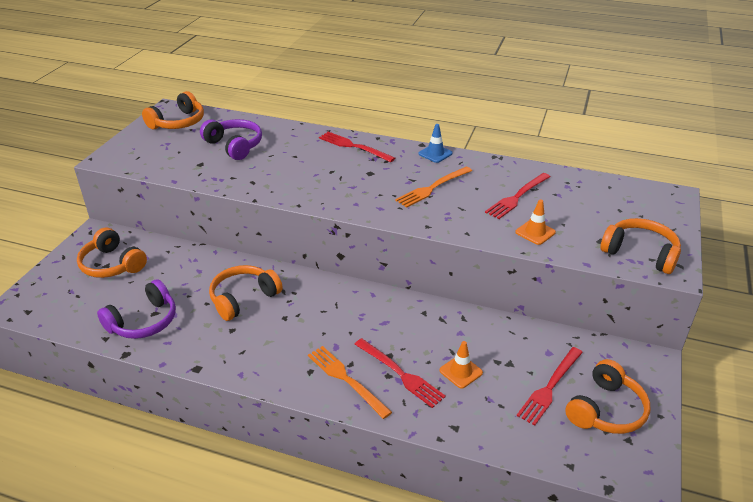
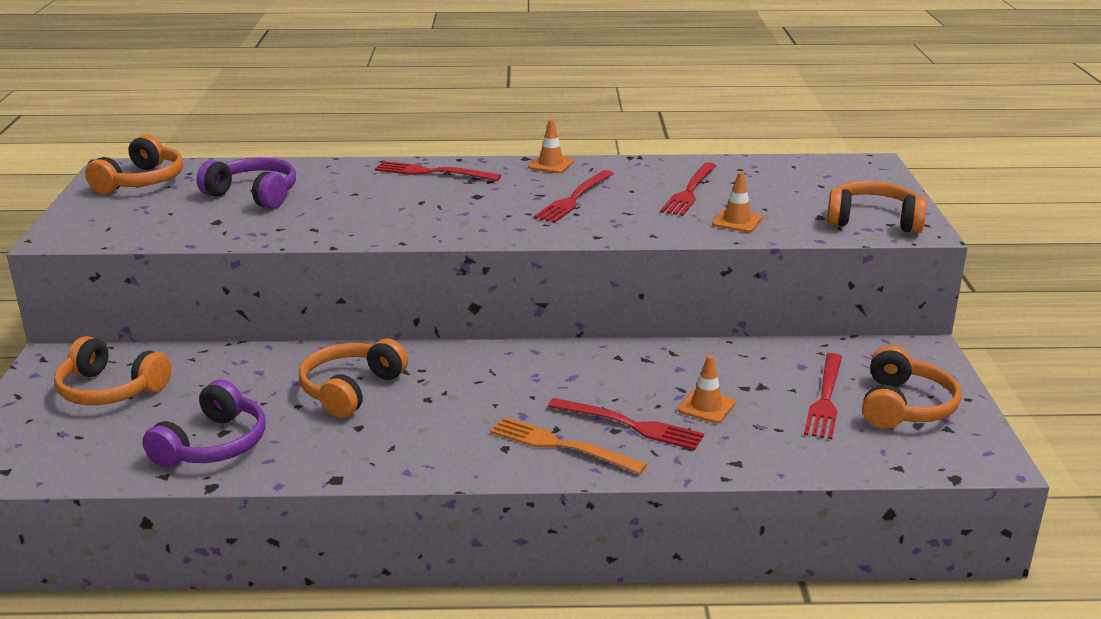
camera: 20 degrees left, 10 degrees down
(432, 188) = (574, 198): orange fork -> red fork
(435, 153) = (551, 164): blue traffic cone -> orange traffic cone

